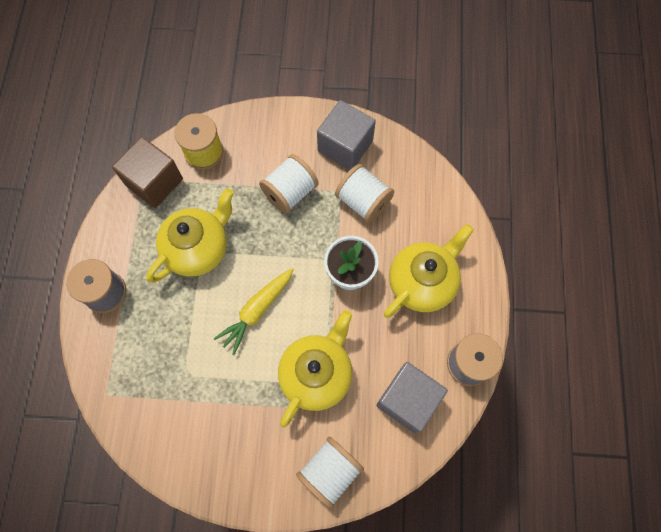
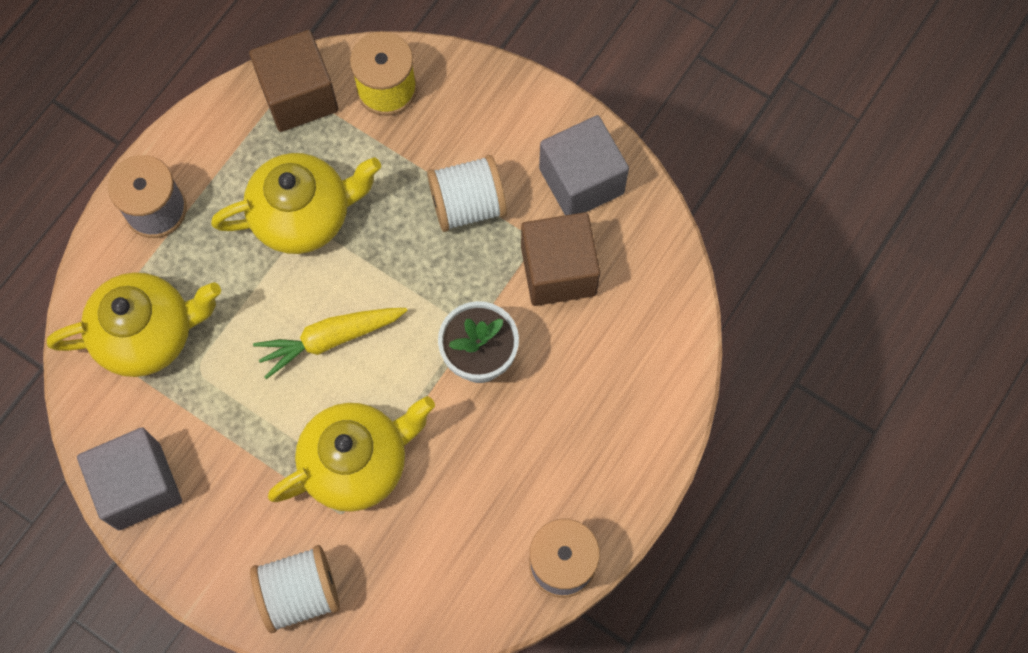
camera: 30 degrees right, 0 degrees up
(363, 201) = (558, 271): white spool -> brown cube
(407, 400) = (453, 563): grey cube -> grey cube (139, 486)
(422, 282) = (569, 423): yellow teapot -> yellow teapot (148, 334)

